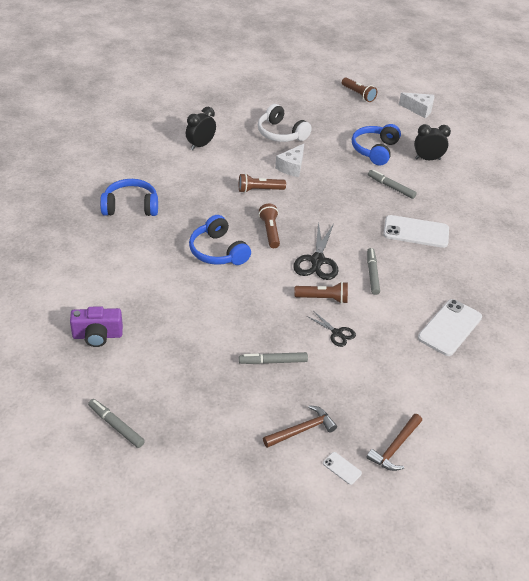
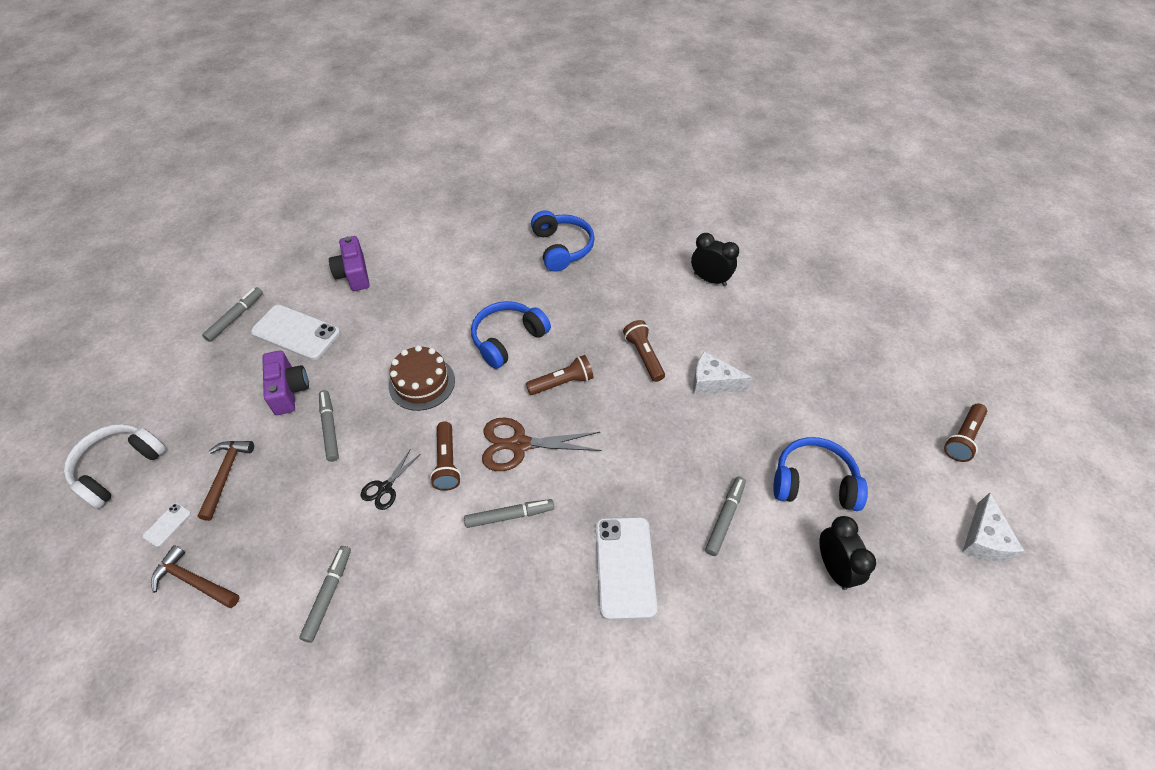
camera: 80 degrees right, 10 degrees up
(224, 387) = (289, 390): none -> purple camera
(245, 304) = (422, 383): none -> brown cake
(281, 133) = (786, 356): white headphones -> white headphones (119, 468)
(302, 430) = (226, 475): brown hammer -> brown hammer turned 135 degrees counterclockwise
(317, 260) = (520, 445): black scissors -> brown scissors
(416, 369) = (328, 595): none -> grey marker
(450, 327) = (416, 636): white phone -> white phone (296, 332)

